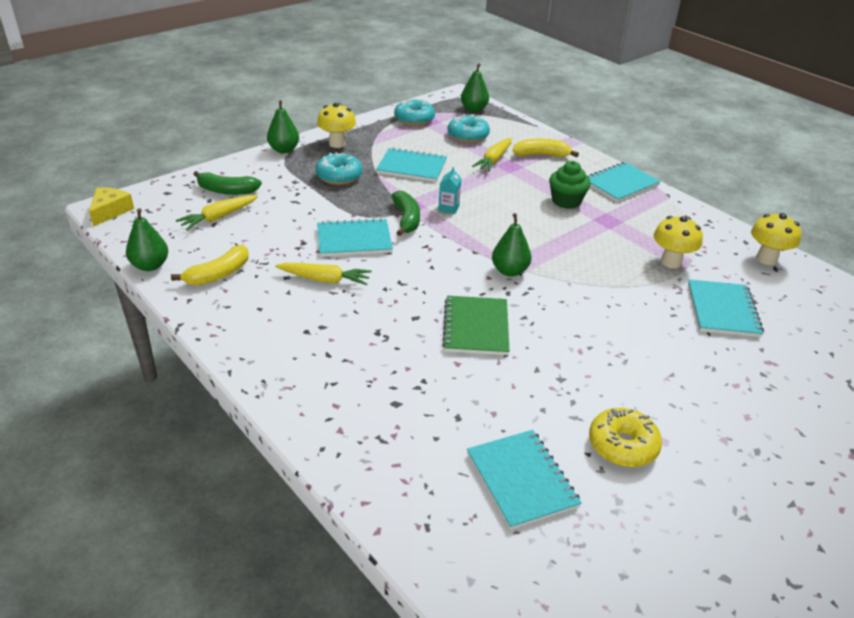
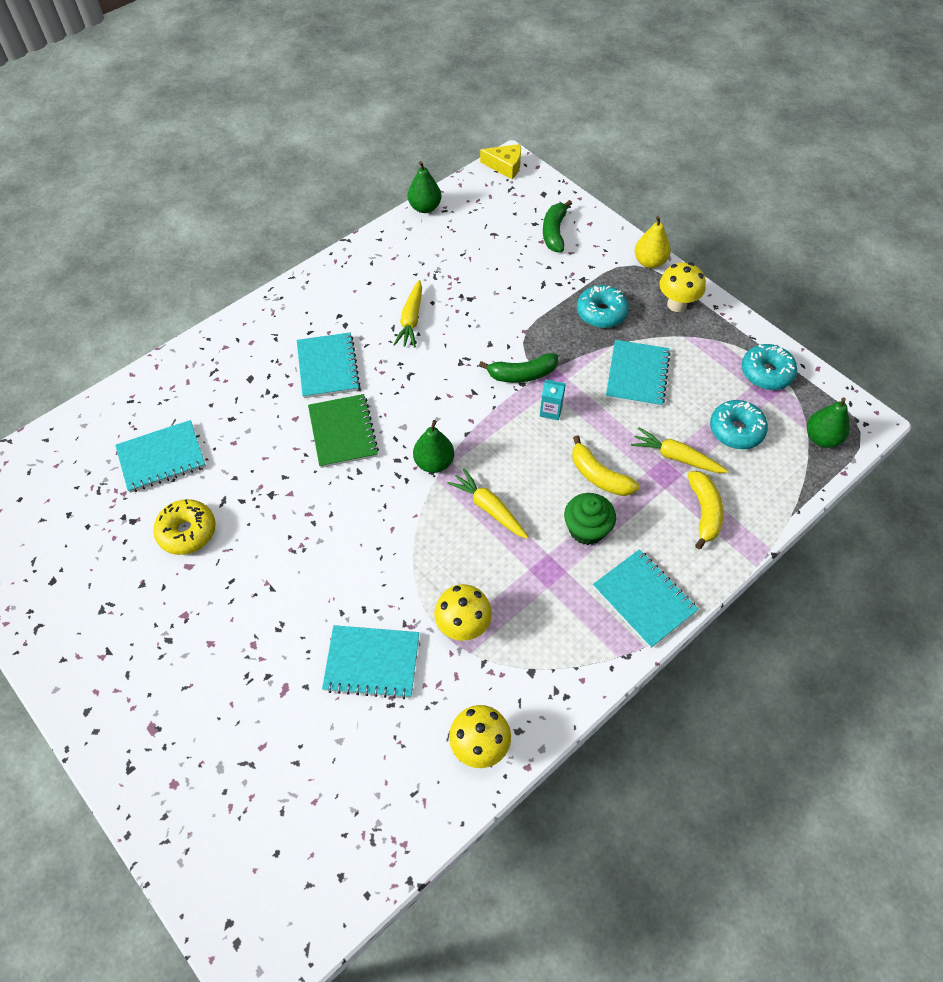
camera: 90 degrees right, 20 degrees up
(218, 217) = (505, 235): yellow carrot -> yellow carrot (489, 508)
(218, 274) = (415, 250): yellow banana -> yellow banana (599, 476)
(284, 150) = (649, 262): green pear -> yellow pear
(354, 240) = (478, 335): turquoise notebook -> turquoise notebook (328, 367)
(476, 327) = (343, 432): green notebook -> green notebook turned 75 degrees clockwise

